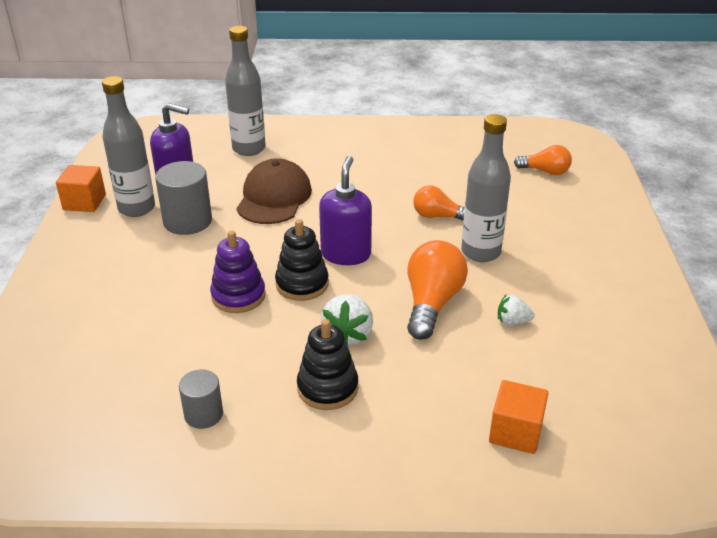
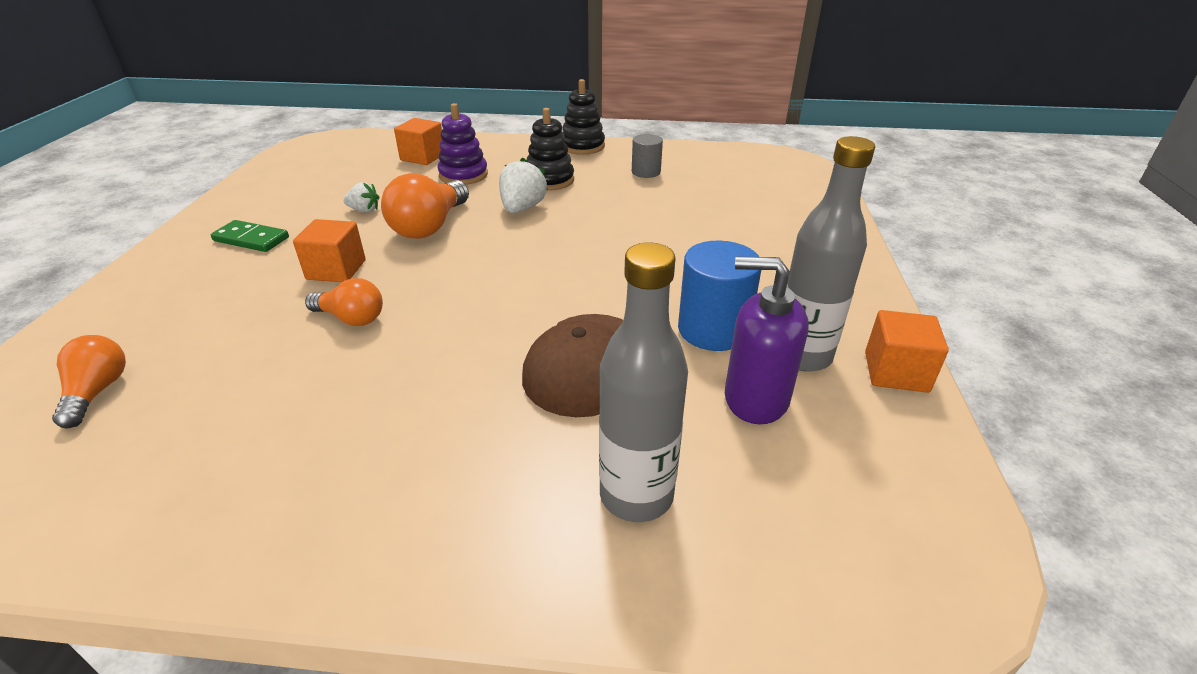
camera: 175 degrees left, 0 degrees up
(187, 221) = (713, 329): grey cylinder -> blue cylinder
(238, 296) = (628, 241): purple stacking toy -> purple stacking toy (463, 175)
(302, 284) = (559, 248): black stacking toy -> black stacking toy (582, 146)
(346, 254) = (500, 275): purple soap dispenser -> none
(480, 252) = (336, 270): grey bottle -> orange cube
(545, 171) = (97, 392): orange light bulb -> orange light bulb turned 60 degrees clockwise
(584, 279) = (251, 239): none -> green domino

